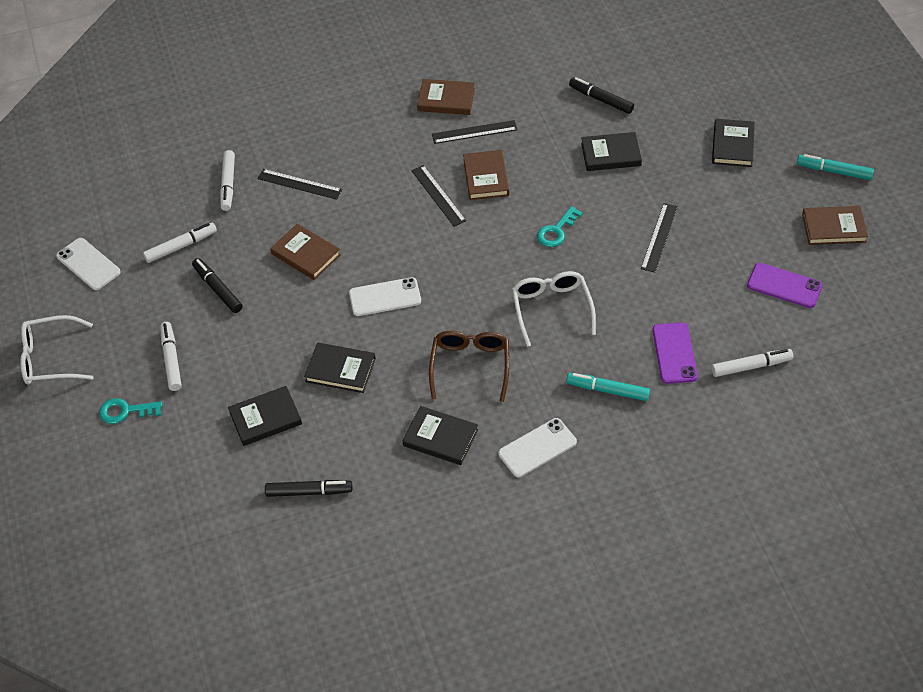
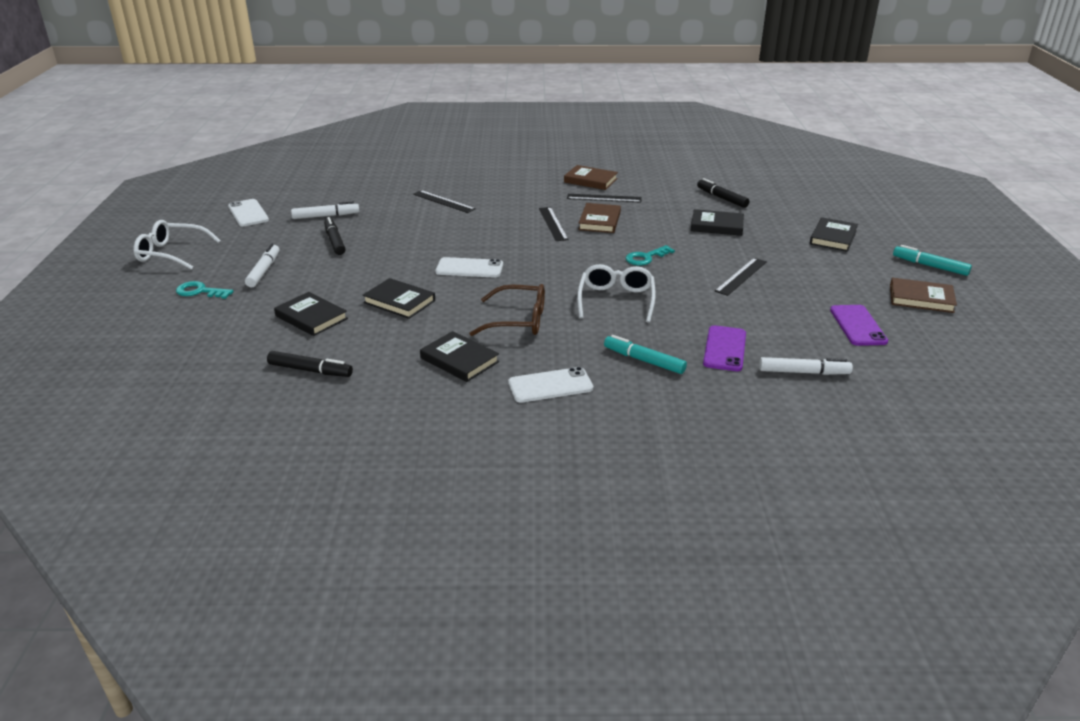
camera: 15 degrees right, 20 degrees down
(228, 184) = (388, 193): white marker -> none
(265, 418) = (311, 317): black book -> black book turned 45 degrees clockwise
(306, 254) = (420, 235): brown book -> none
(470, 366) = (518, 320): brown glasses -> brown glasses turned 75 degrees clockwise
(784, 286) = (857, 325): purple phone -> purple phone turned 45 degrees clockwise

